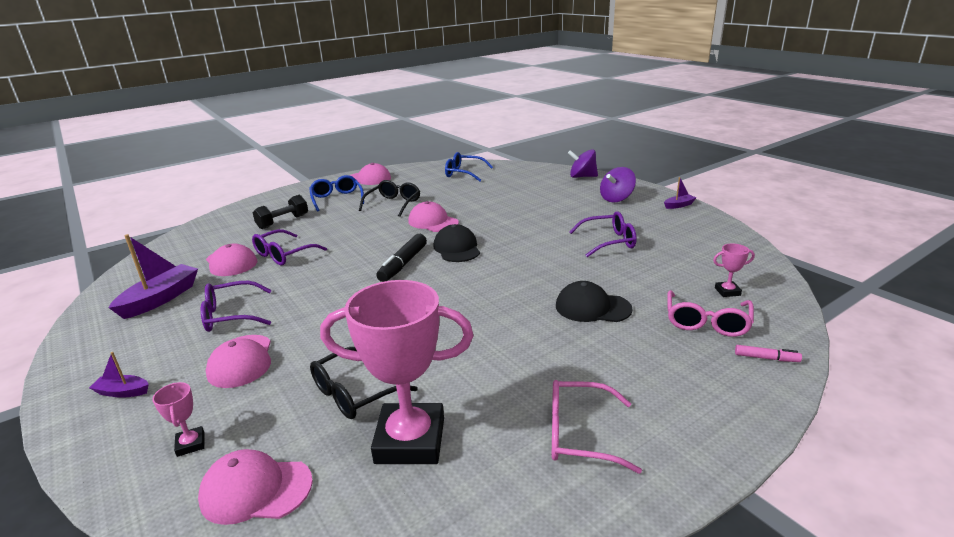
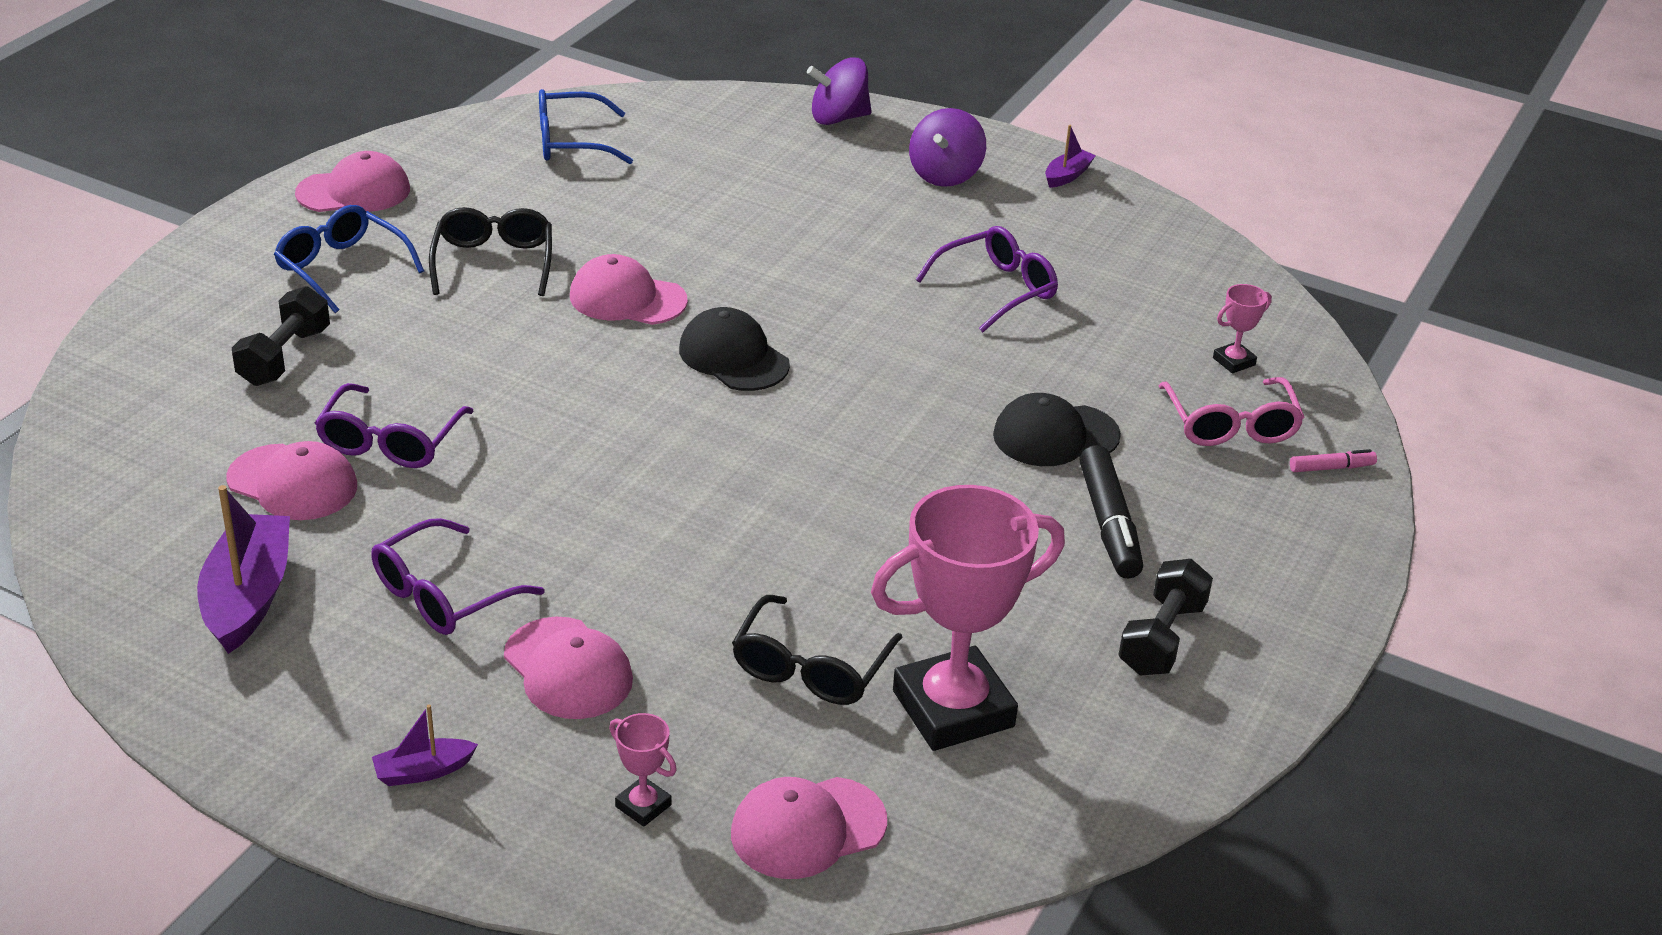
camera: 30 degrees left, 10 degrees up
(403, 264) = (663, 414): black marker -> black marker (1109, 524)
(580, 434) = (1162, 638): pink glasses -> black dumbbell

